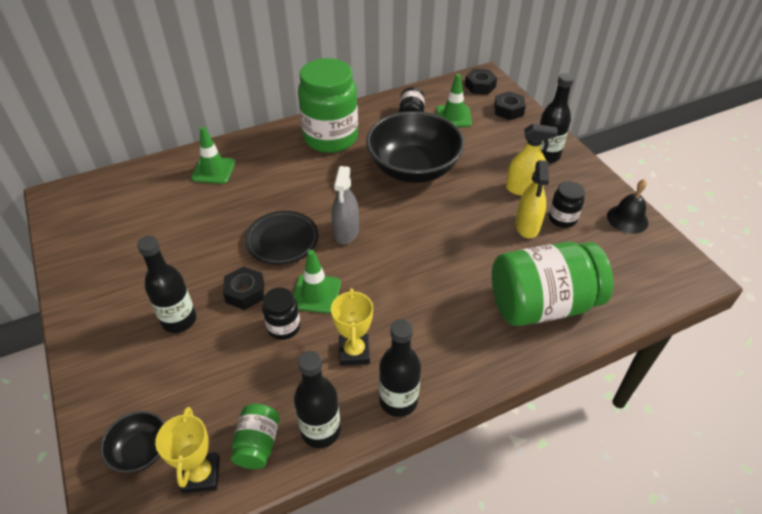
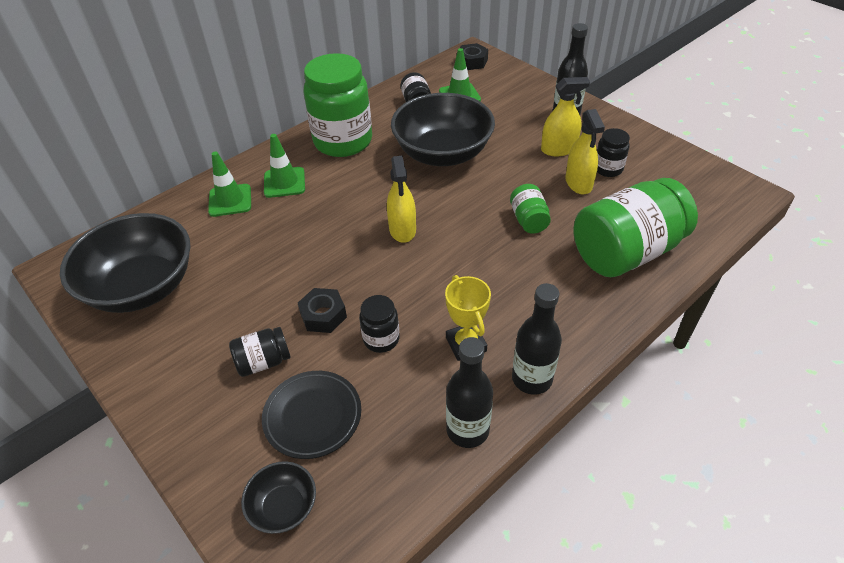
camera: 15 degrees left, 0 degrees up
(113, 229) = (142, 287): none -> black bowl
(179, 320) = (263, 362): black bottle -> black jar
(201, 475) = (362, 511): yellow trophy -> none
(258, 444) = (408, 462): green jar -> green jar (528, 220)
(282, 240) = (339, 254): black plate -> black plate (313, 416)
(316, 294) = (399, 297): green traffic cone -> green traffic cone (284, 182)
(346, 232) = (402, 229): grey spray bottle -> yellow spray bottle
(508, 110) = (510, 79): black nut -> none
(627, 219) = (667, 156): black bell -> none

